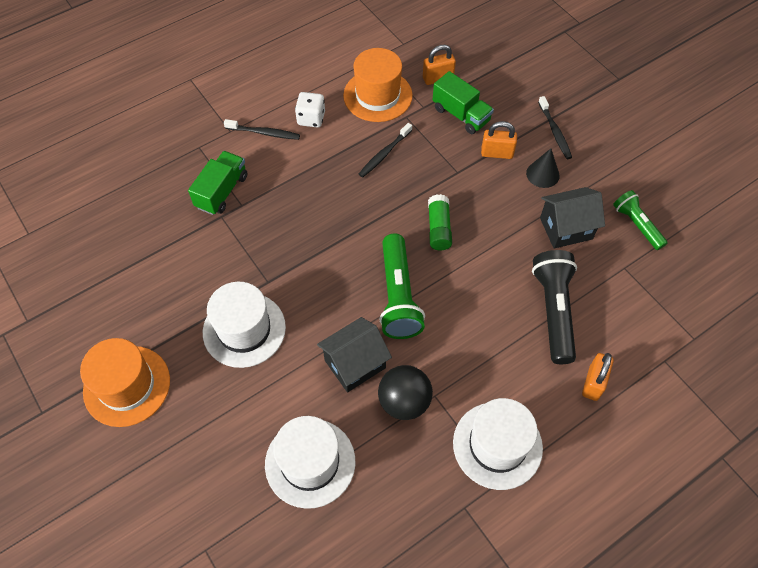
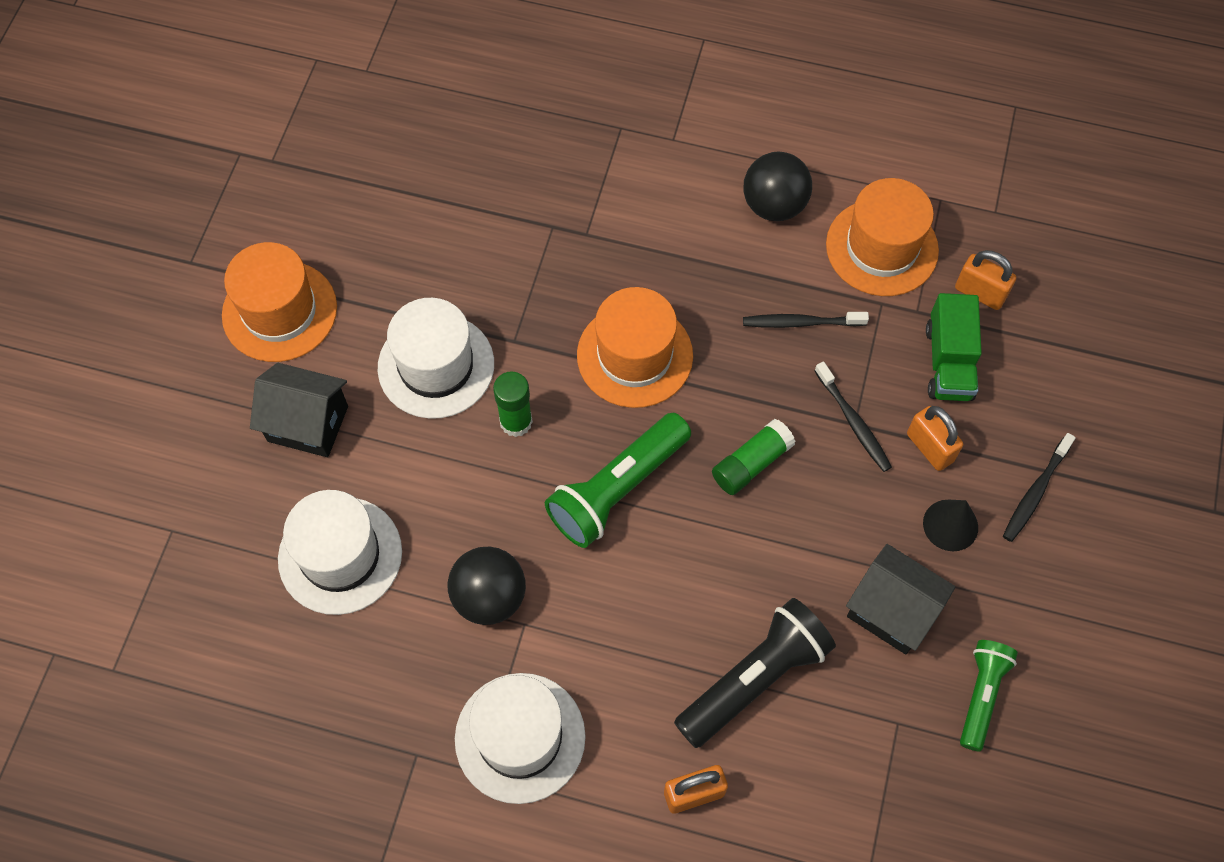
camera: 50 degrees right, 5 degrees up
(222, 191) = (585, 200): green truck -> none
(264, 133) = (704, 174): black toothbrush -> black toothbrush (853, 421)
(311, 118) = (774, 205): white dice -> black ball
(315, 315) = (516, 422): none -> green glue stick
(332, 234) = (634, 355): none -> orange hat
(355, 364) = (491, 510): black house -> black house (308, 424)

